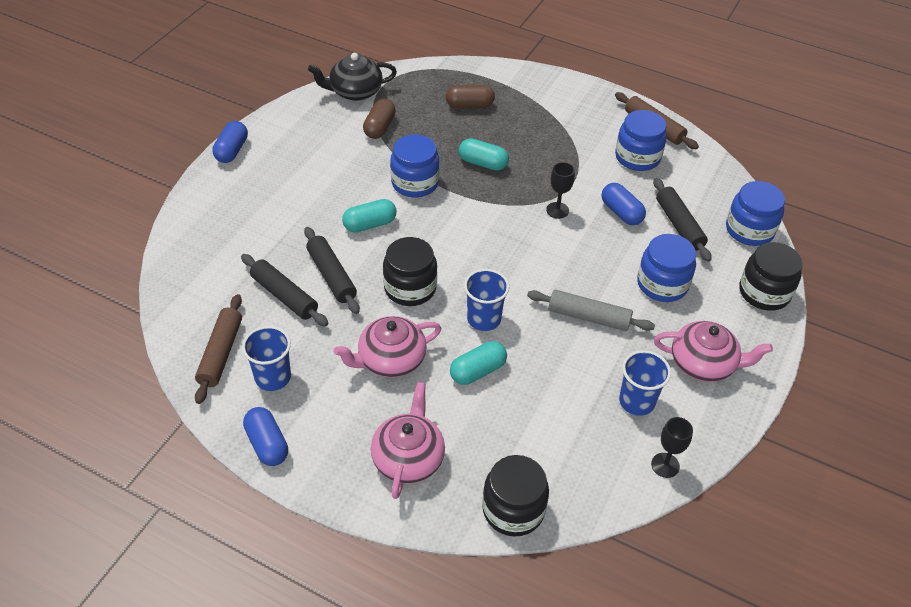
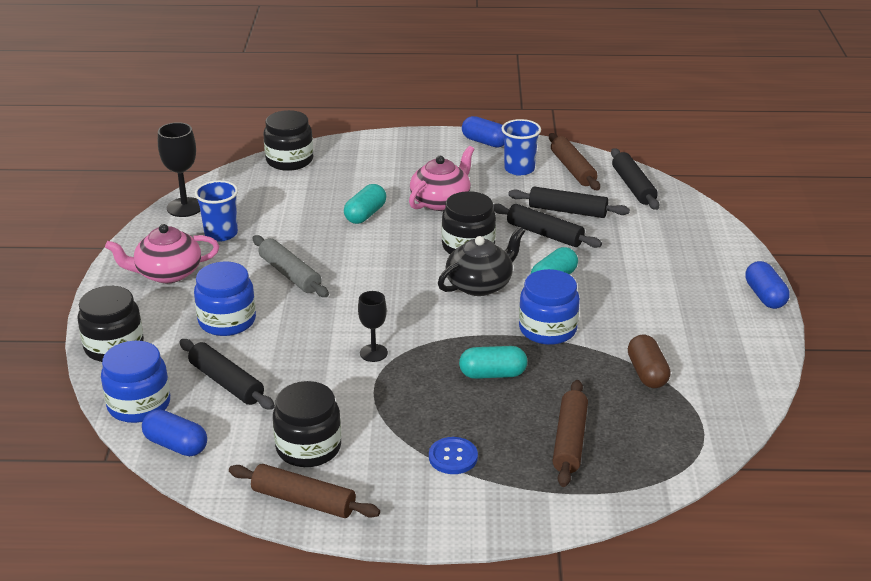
camera: 155 degrees right, 15 degrees down
(192, 303) = (633, 186): none -> black rolling pin
(355, 91) = (725, 406): black teapot -> black teapot (480, 284)
(408, 458) = (381, 161): pink teapot -> none
(469, 105) = (570, 441): brown capsule -> brown rolling pin
(484, 319) = (385, 246): blue cup -> none
(548, 120) = (453, 457): none -> blue button
(588, 317) = (290, 274): grey rolling pin -> grey rolling pin turned 60 degrees clockwise
(621, 212) = (300, 374): blue capsule -> blue capsule (176, 445)
(637, 157) = (308, 447): blue jar -> black jar
(665, 465) = (185, 207): black goblet -> black goblet, size x1.52

